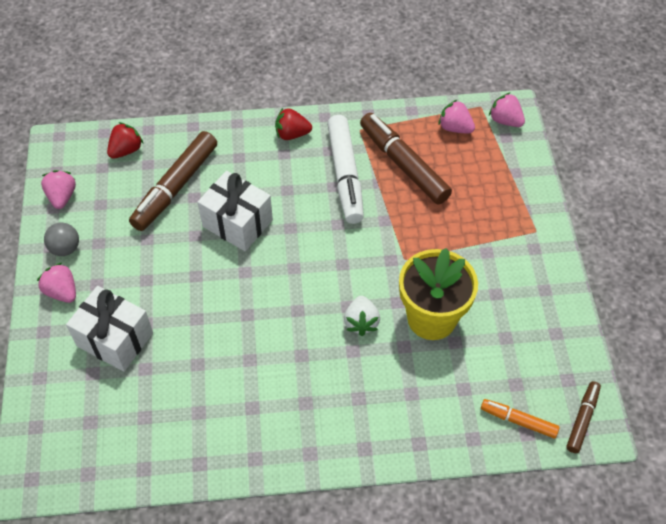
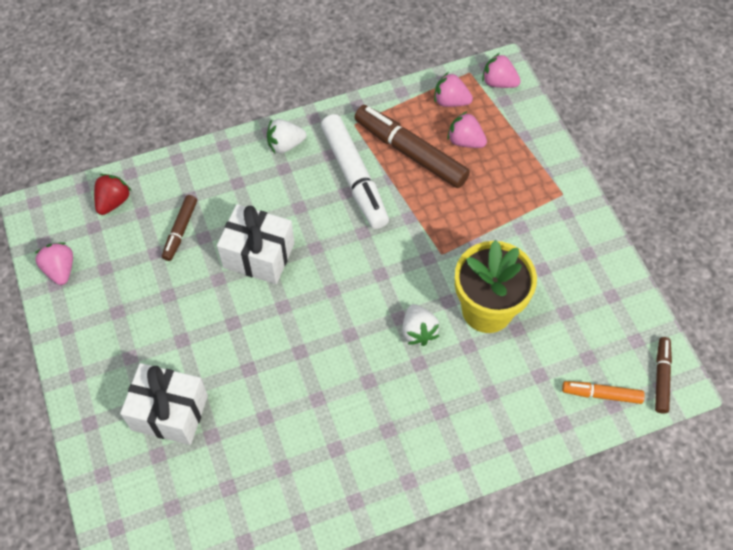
camera: 15 degrees left, 5 degrees up
(62, 291) = (95, 374): pink strawberry -> pink strawberry (465, 141)
(65, 248) = (83, 326): grey ball -> none
(175, 187) = (180, 231): brown marker -> brown marker, size x0.53
(292, 134) = (285, 145): red strawberry -> white strawberry

